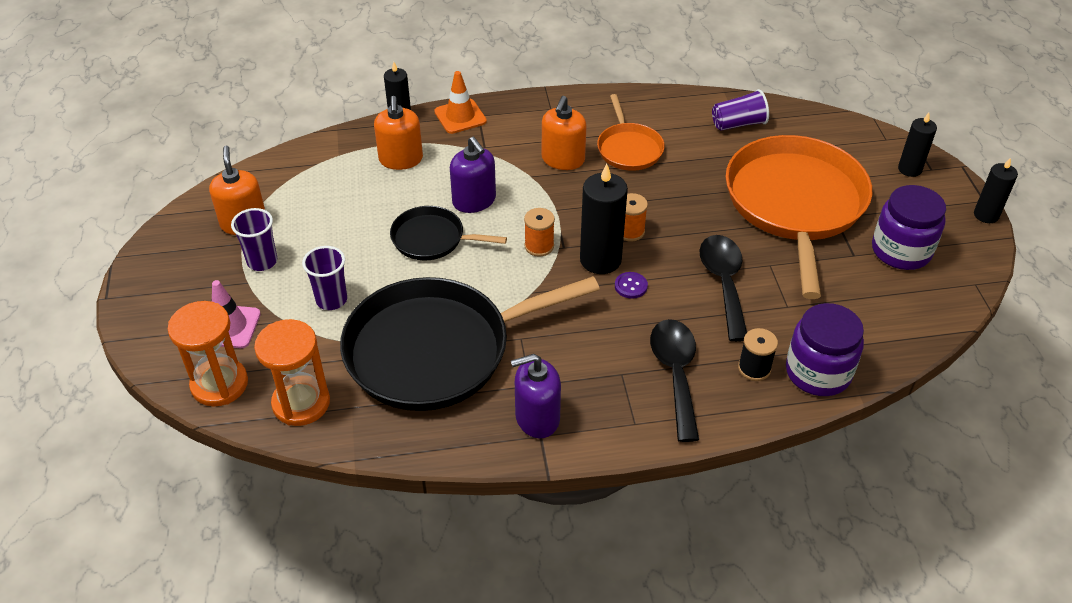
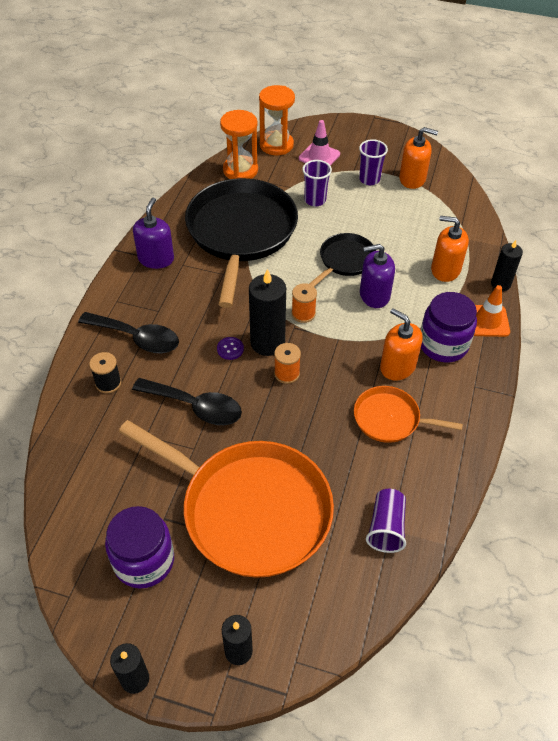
camera: 115 degrees right, 5 degrees up
(818, 372) = (76, 419): purple jar -> purple jar (443, 344)

